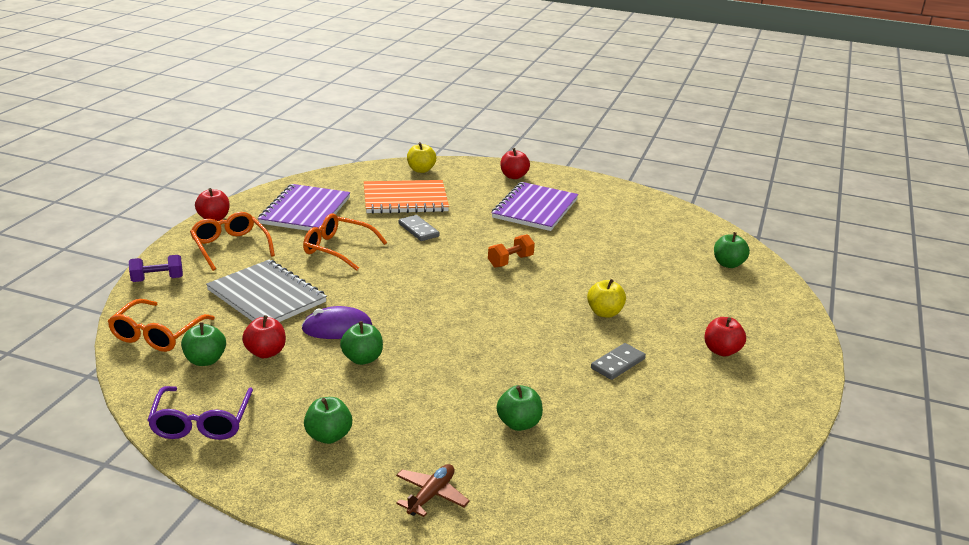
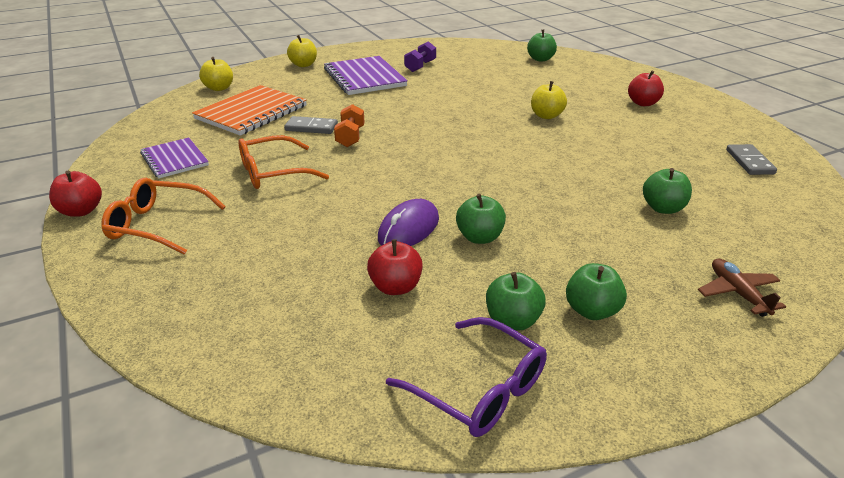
camera: 45 degrees left, 5 degrees up
(157, 279) = (132, 299): purple dumbbell -> purple dumbbell (420, 66)
(157, 334) = (250, 348): orange glasses -> none
(205, 360) = (356, 334): green apple -> green apple (512, 321)
(266, 296) = (291, 243): grey notebook -> none
(305, 210) = (175, 159): purple notebook -> purple notebook, size x0.62
(510, 261) = (423, 115): orange dumbbell -> orange dumbbell (350, 137)
(513, 176) = (303, 65): red apple -> yellow apple
(617, 363) = (619, 139): grey domino -> grey domino (749, 162)

